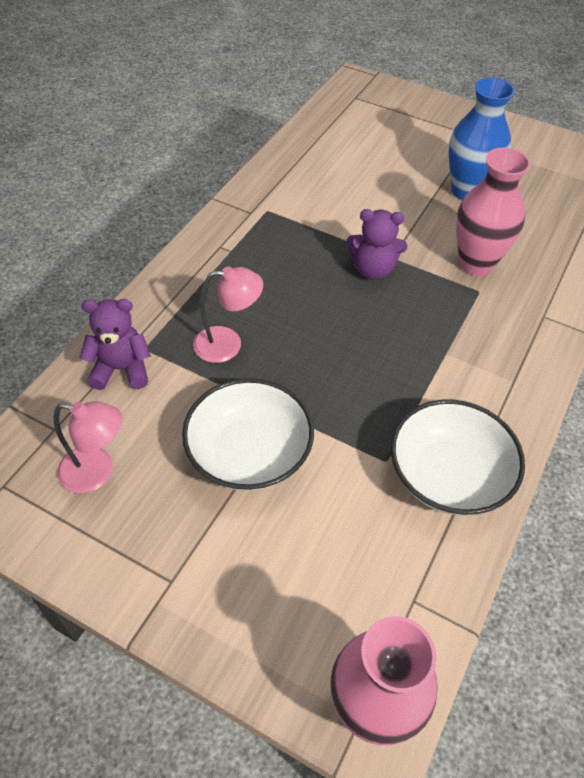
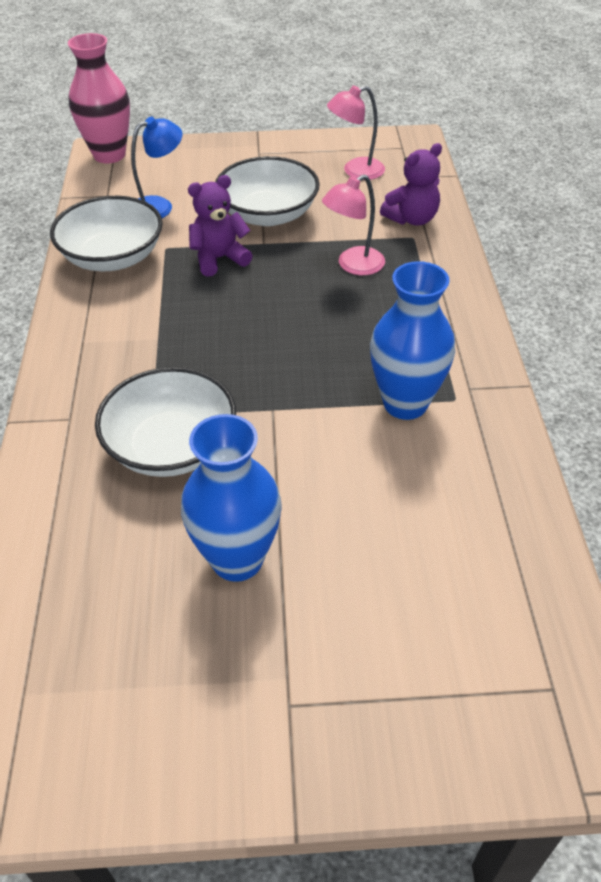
camera: 150 degrees right, 5 degrees down
(301, 222) = (405, 403): none -> blue vase
(358, 537) = (159, 206): none -> blue lamp
(373, 269) = (282, 385): purple teddy bear -> purple teddy bear (219, 259)
(476, 264) = (171, 446): pink vase -> white bowl

